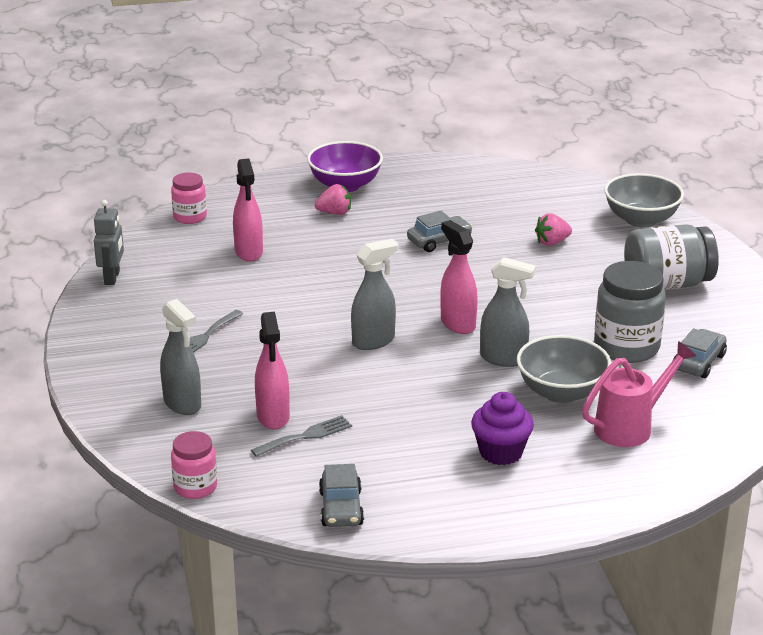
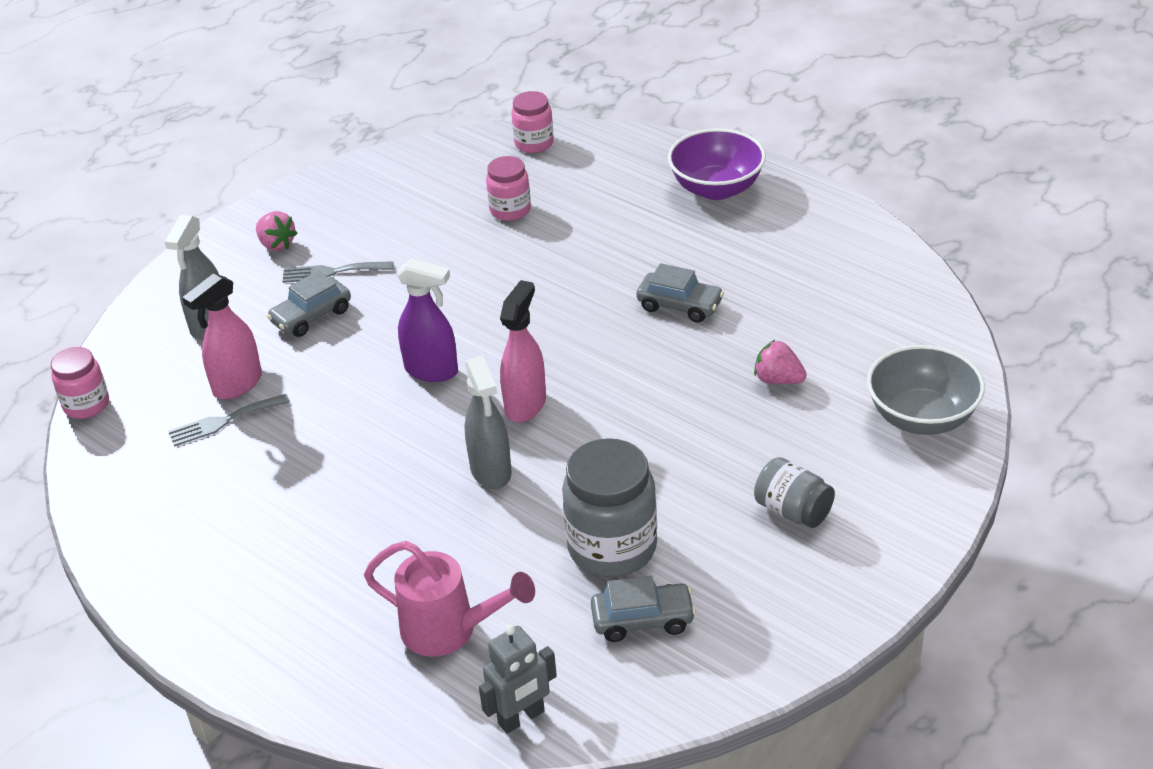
camera: 55 degrees right, 10 degrees up
(112, 278) = (376, 168): grey robot -> grey robot (521, 718)
(249, 252) = (510, 210): pink spray bottle -> pink jar
(306, 436) = (224, 421): grey fork -> grey fork turned 135 degrees clockwise
(335, 213) = (651, 214): pink strawberry -> pink strawberry (276, 244)
(341, 508) = (125, 507): grey car -> grey car (311, 316)
(373, 341) = (432, 370): grey spray bottle -> purple spray bottle
(501, 452) = (310, 560): purple cupcake -> none
(561, 392) = (467, 545): grey bowl -> none
(667, 284) = (793, 511): grey jar -> grey jar, size x0.58

